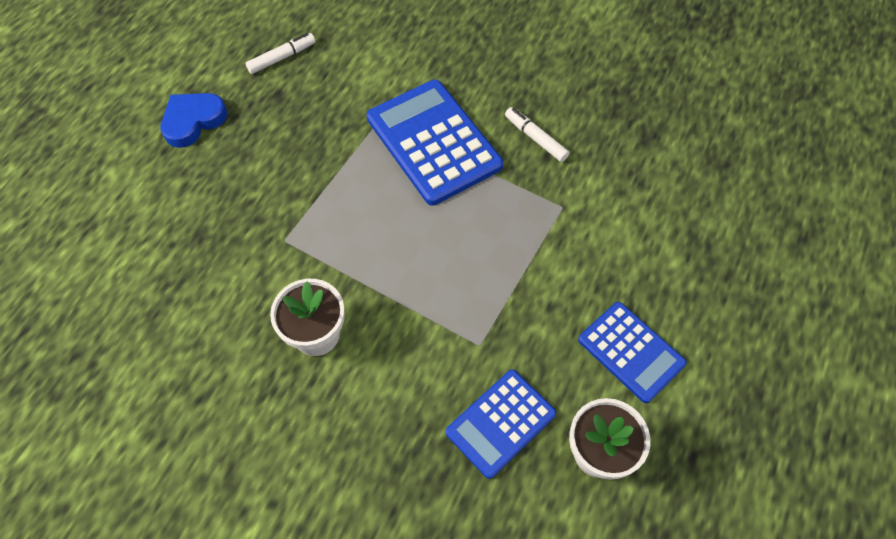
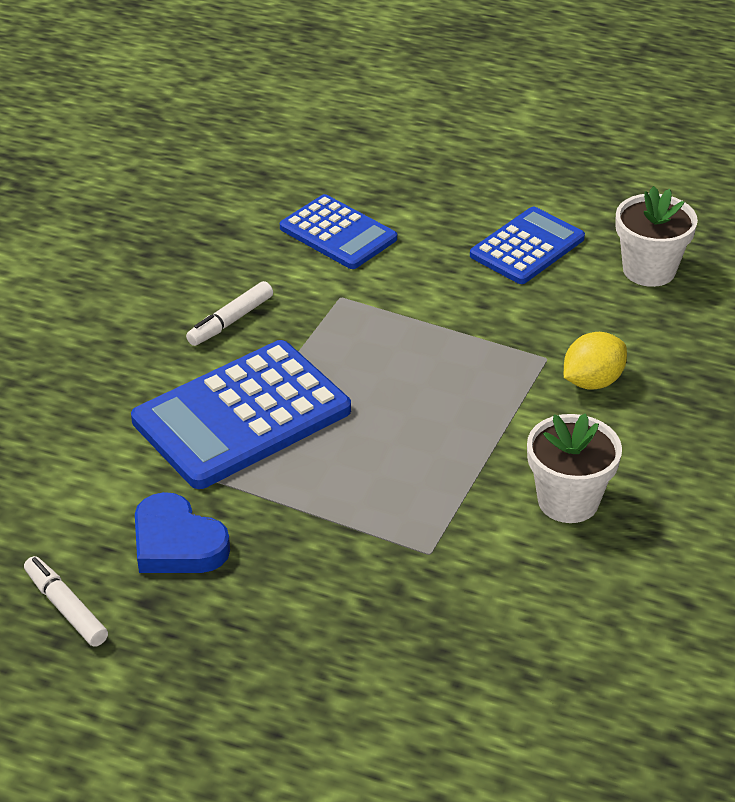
camera: 95 degrees left, 20 degrees down
(193, 121) = (209, 705): blue heart -> blue heart (177, 543)
(447, 375) = (592, 381): none -> yellow lemon
(500, 423) = (638, 338): blue calculator -> blue calculator (338, 233)

